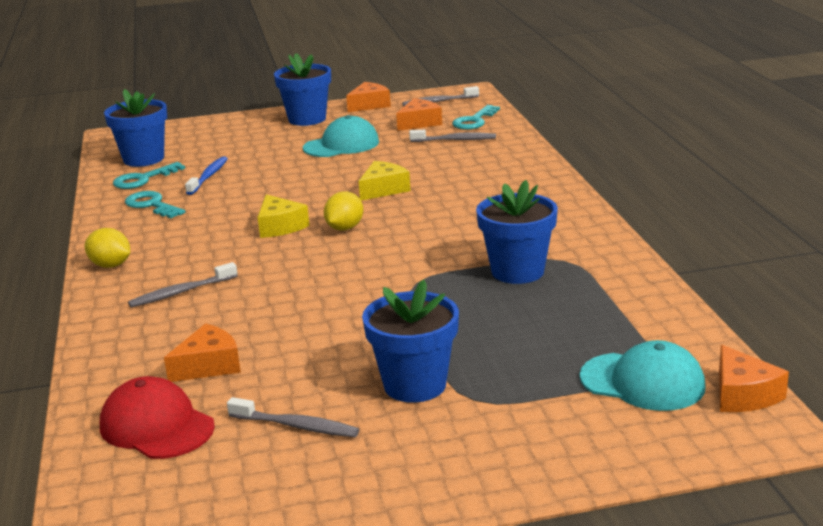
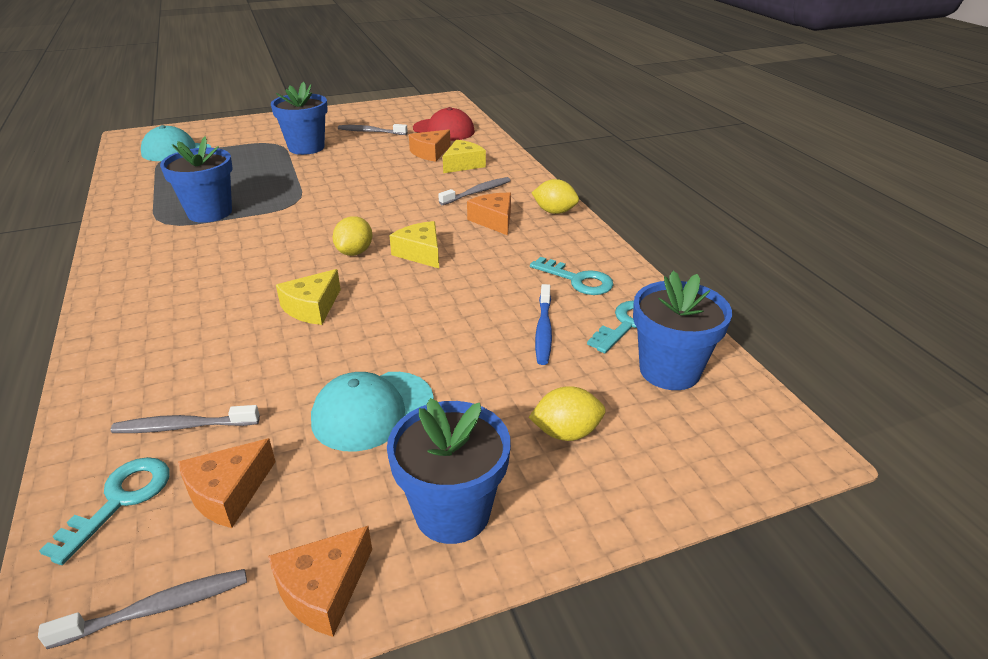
camera: 170 degrees right, 10 degrees up
(171, 339) = (463, 164): none -> yellow cheese
(232, 138) = (566, 432): none -> yellow lemon
(743, 394) = (127, 148): orange cheese -> orange cheese (494, 221)

